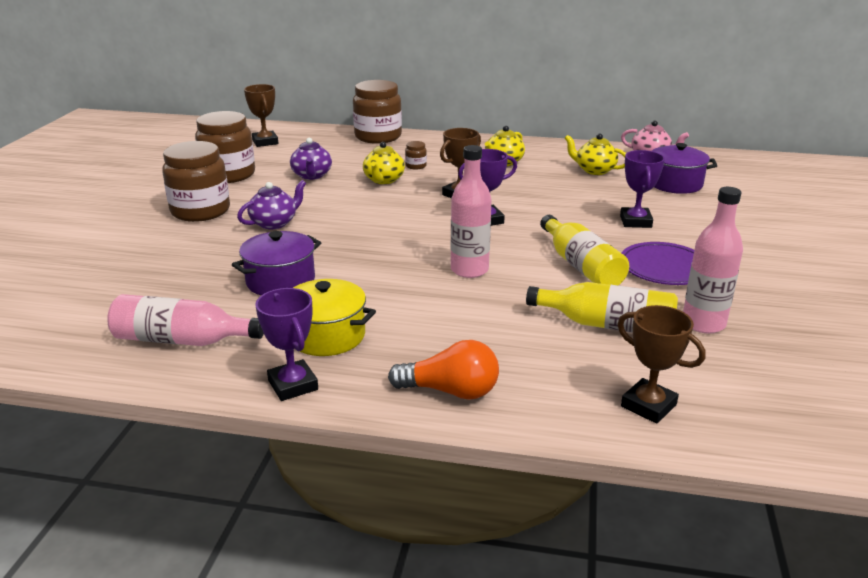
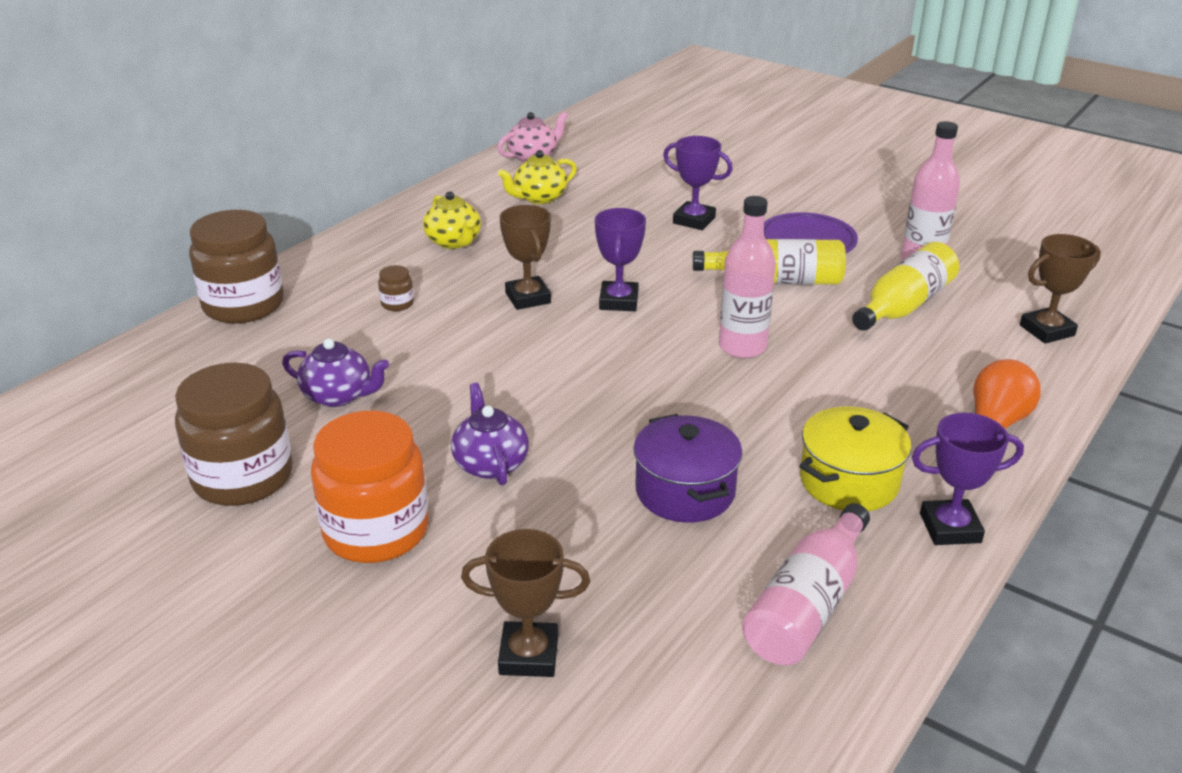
camera: 65 degrees left, 5 degrees up
(200, 211) = (376, 531): brown jar -> orange jar
(265, 142) = (128, 413): brown trophy -> brown trophy (528, 655)
(383, 180) = (422, 340): yellow teapot -> none
(675, 184) = (619, 171): purple pot -> none

